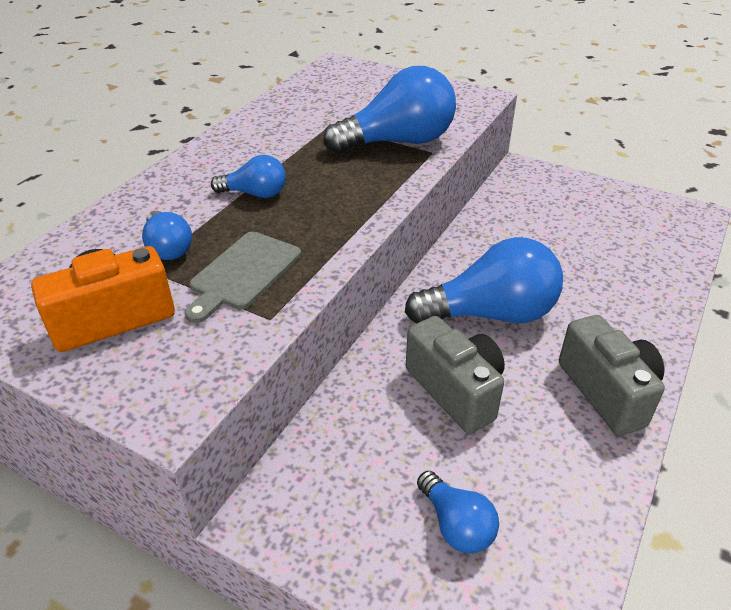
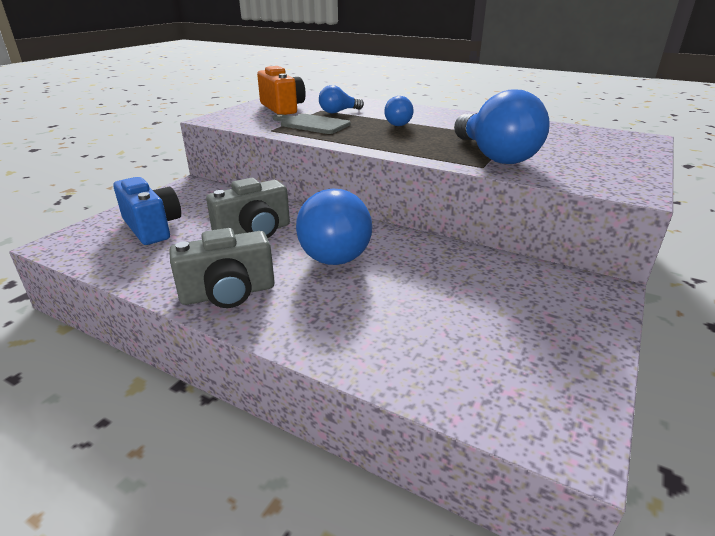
camera: 90 degrees right, 10 degrees down
(456, 525) = (152, 227): blue light bulb -> blue camera

